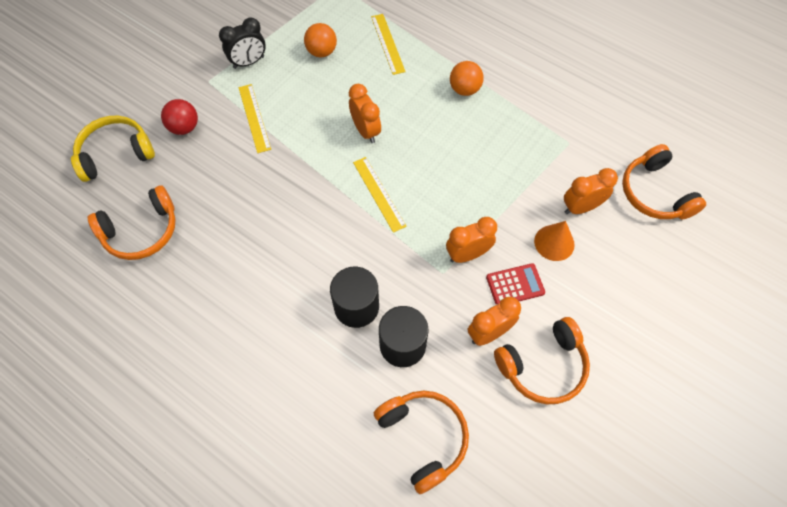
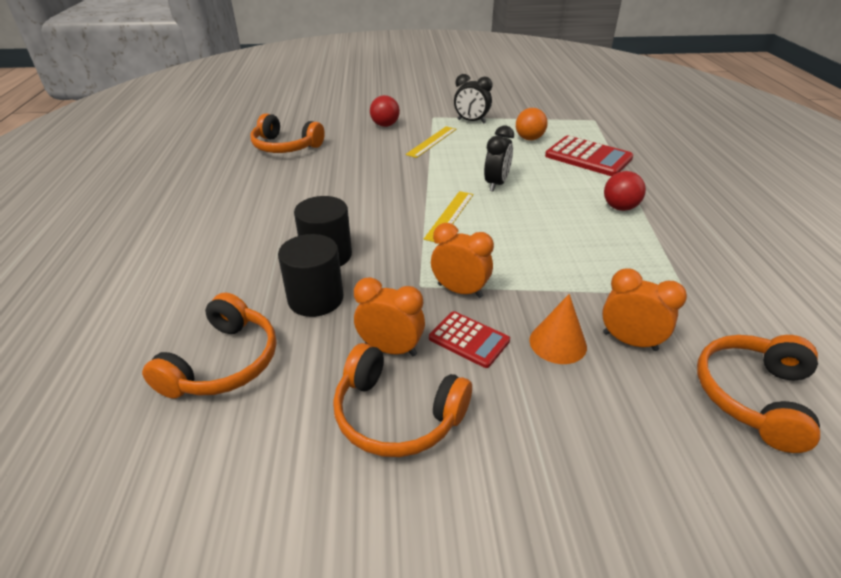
camera: 50 degrees right, 25 degrees down
(115, 154) = (332, 116): yellow headphones -> none
(366, 131) = (496, 184): orange clock -> black clock
(387, 43) = (588, 157): yellow ruler -> red calculator
(464, 89) = (620, 208): orange ball -> red ball

